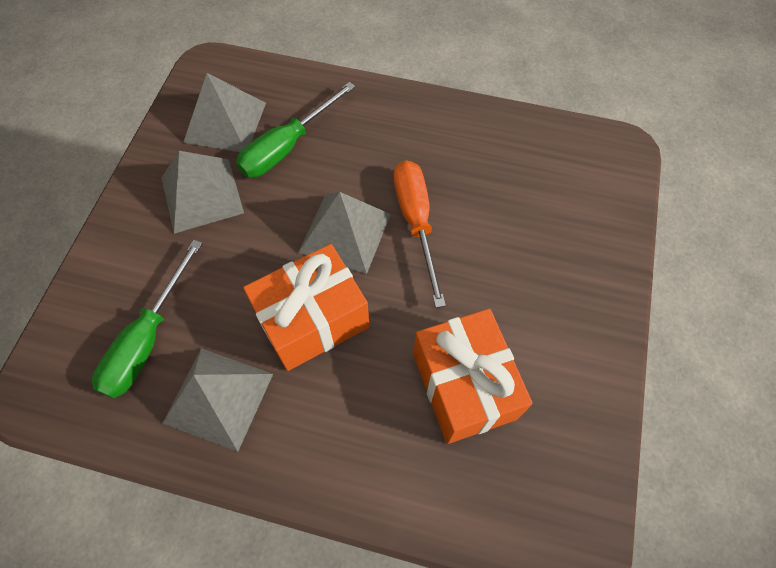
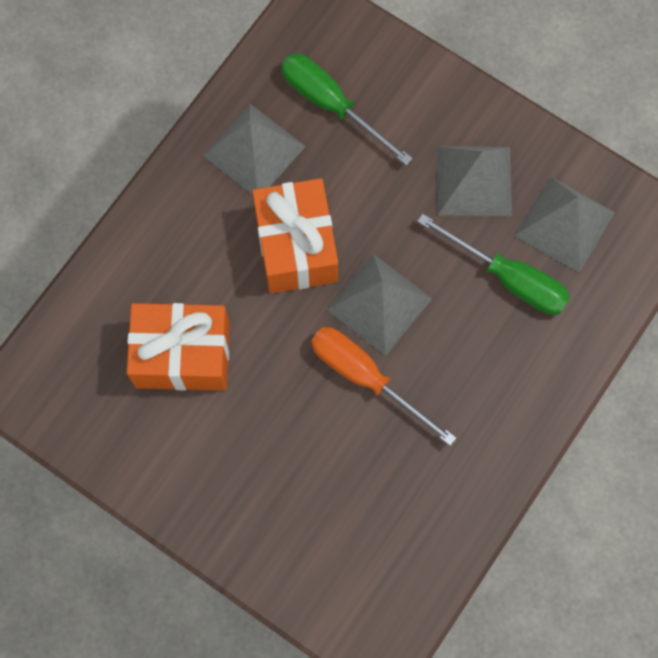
camera: 110 degrees right, 10 degrees up
(287, 146) = (508, 278): green screwdriver -> green screwdriver turned 150 degrees clockwise
(416, 222) = (366, 377): orange screwdriver -> orange screwdriver turned 150 degrees counterclockwise

